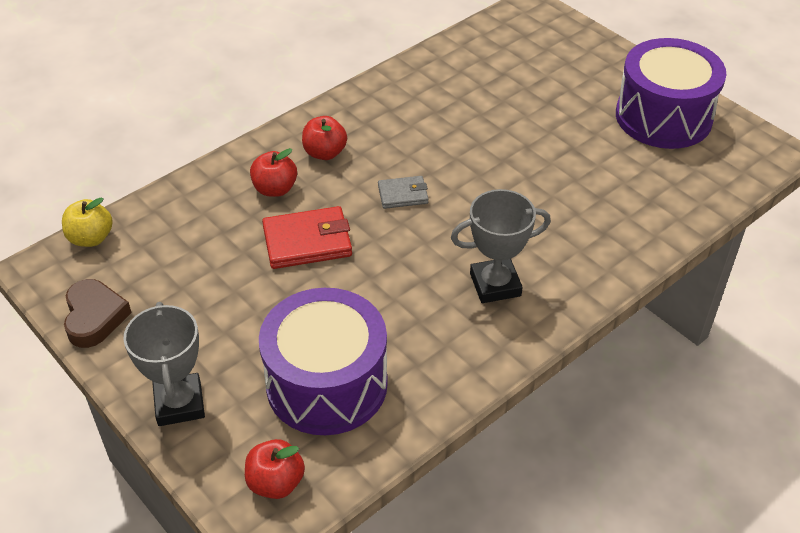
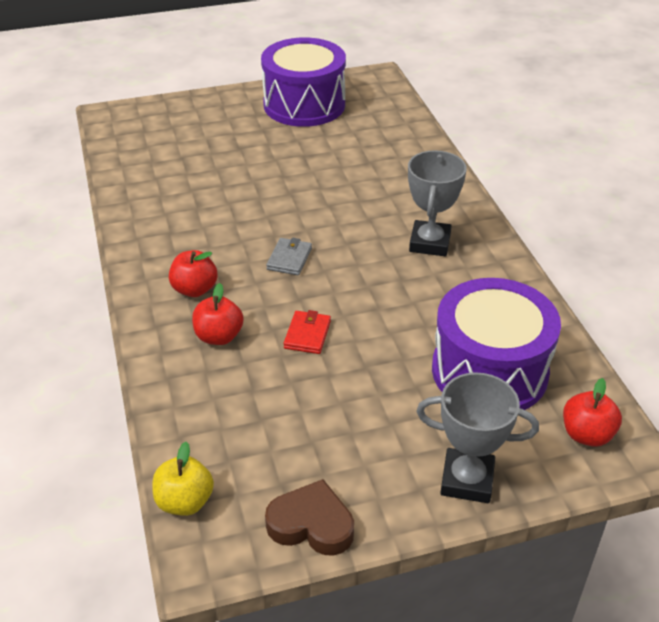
camera: 65 degrees left, 5 degrees down
(307, 241) = (307, 335): red wallet -> red wallet, size x0.59

